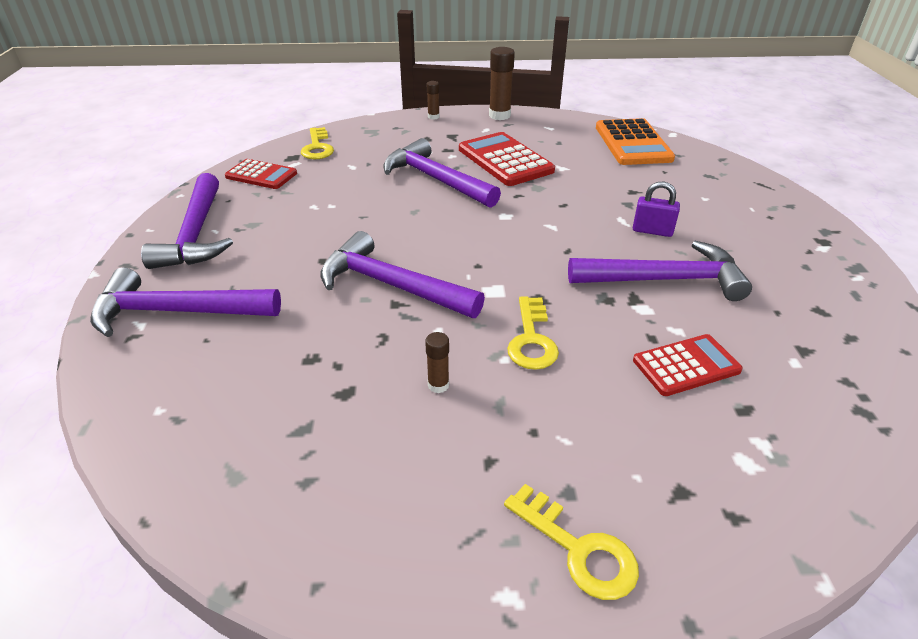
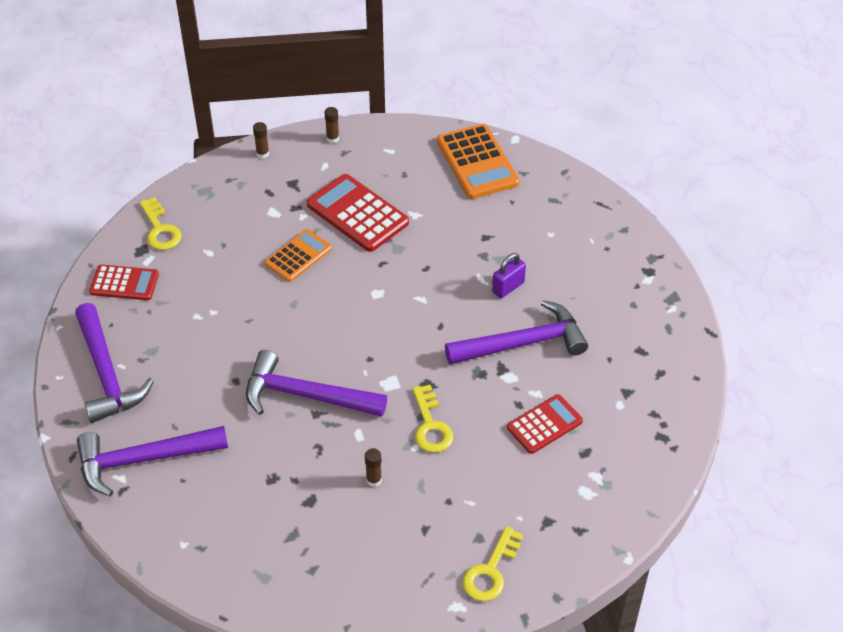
camera: 15 degrees left, 10 degrees up
(435, 179) = (298, 256): purple hammer -> orange calculator
(499, 115) = (333, 138): brown glue stick -> brown glue stick, size x0.54
(578, 549) = (491, 571): yellow key -> yellow key turned 90 degrees clockwise
(652, 231) = (508, 287): purple padlock -> purple padlock turned 45 degrees counterclockwise

